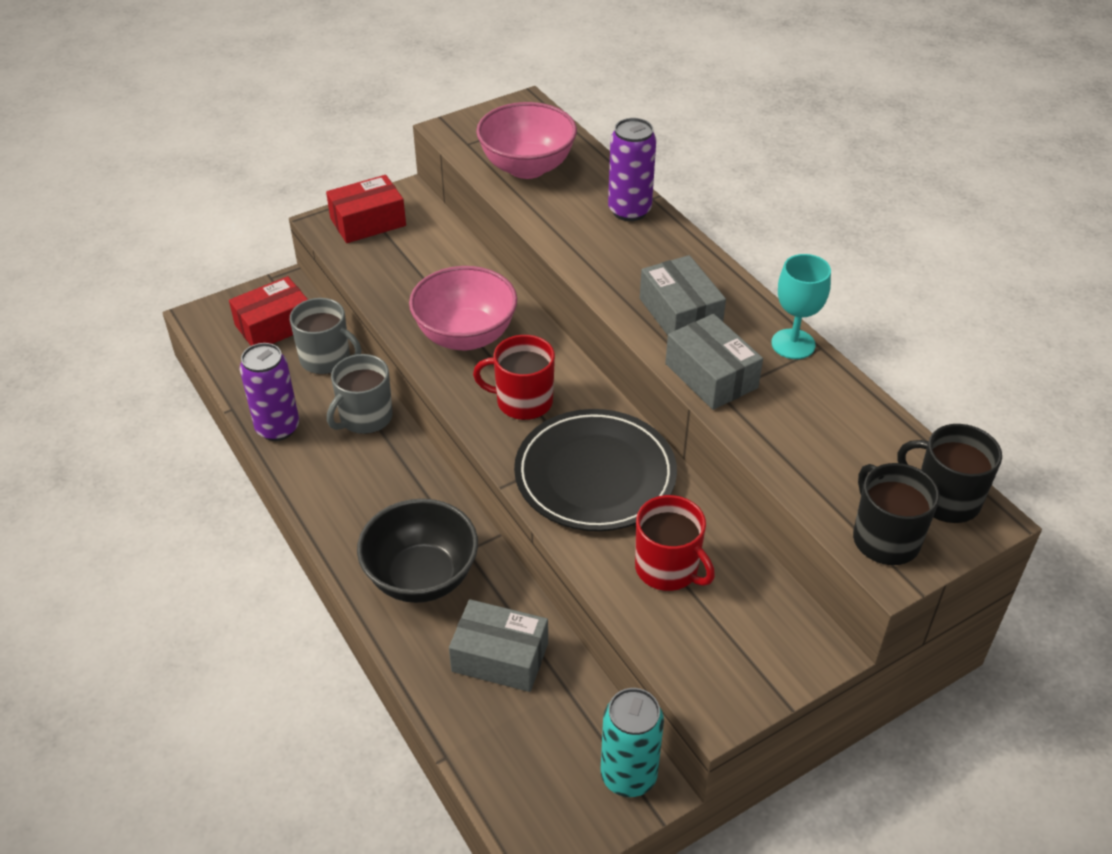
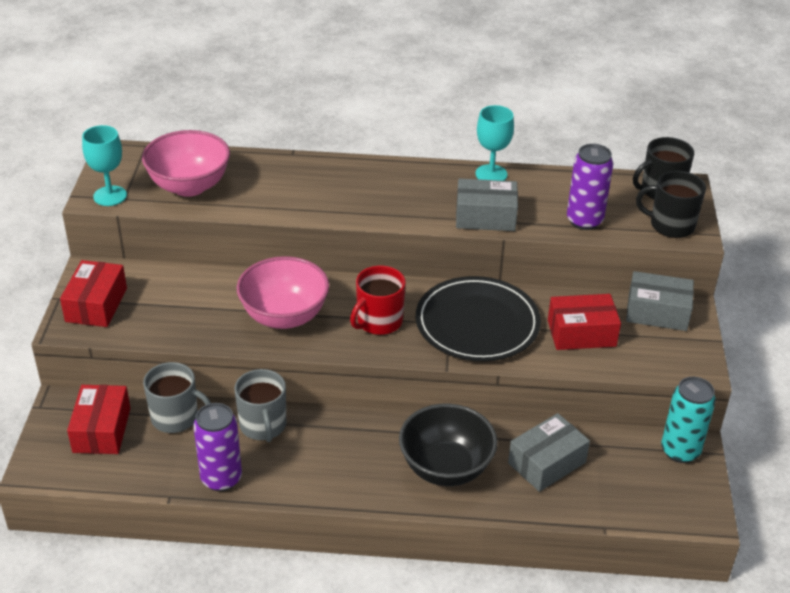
camera: 55 degrees left, 5 degrees down
(326, 359) = (176, 418): grey mug -> grey mug turned 45 degrees clockwise
(462, 135) = (110, 196): none -> turquoise goblet
(629, 211) = (293, 169): purple can -> purple can (584, 221)
(668, 568) = (581, 333): red mug -> red box
(680, 313) = (417, 200): grey box -> grey box (657, 312)

